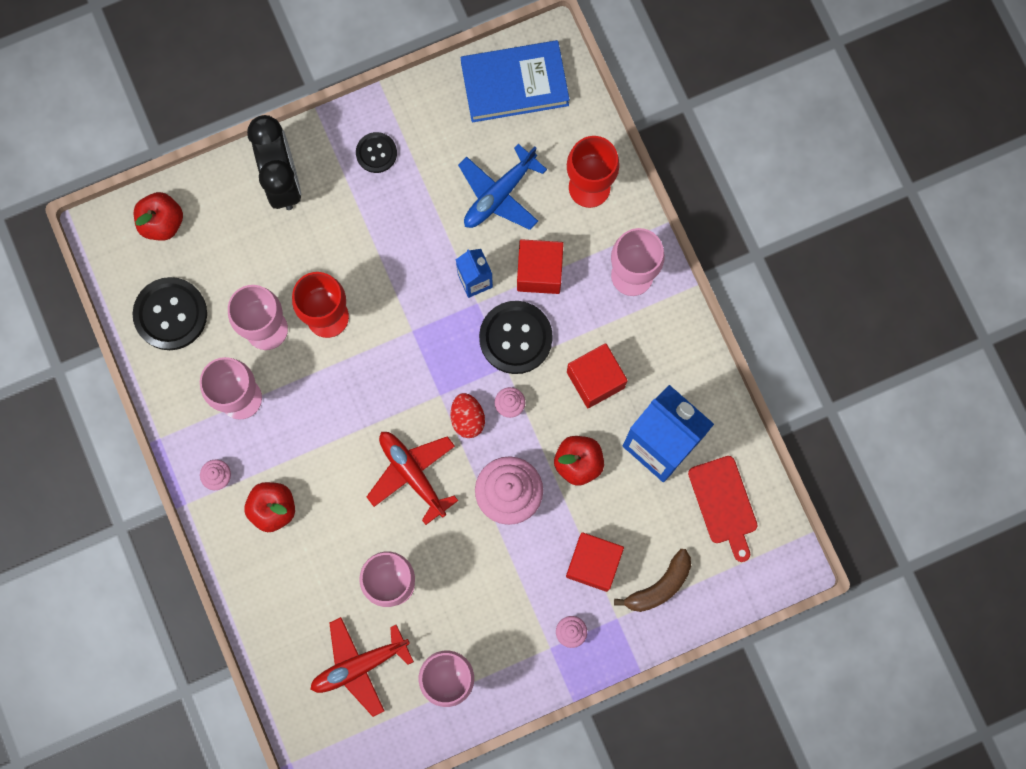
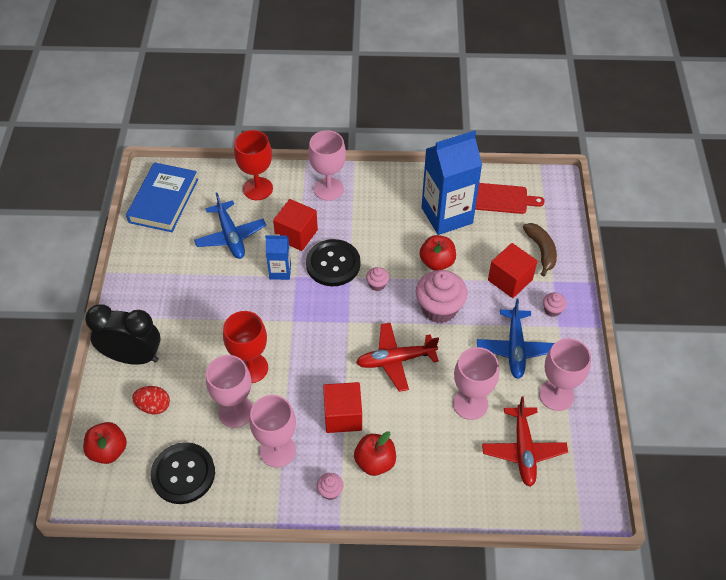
camera: 65 degrees left, 25 degrees down
(376, 153) = (154, 293): black button -> none
(467, 418) = (373, 312): red egg -> red egg (154, 406)
(492, 607) = (515, 348): none -> blue plane
(595, 380) = (386, 232): red cube -> red cube (343, 416)

